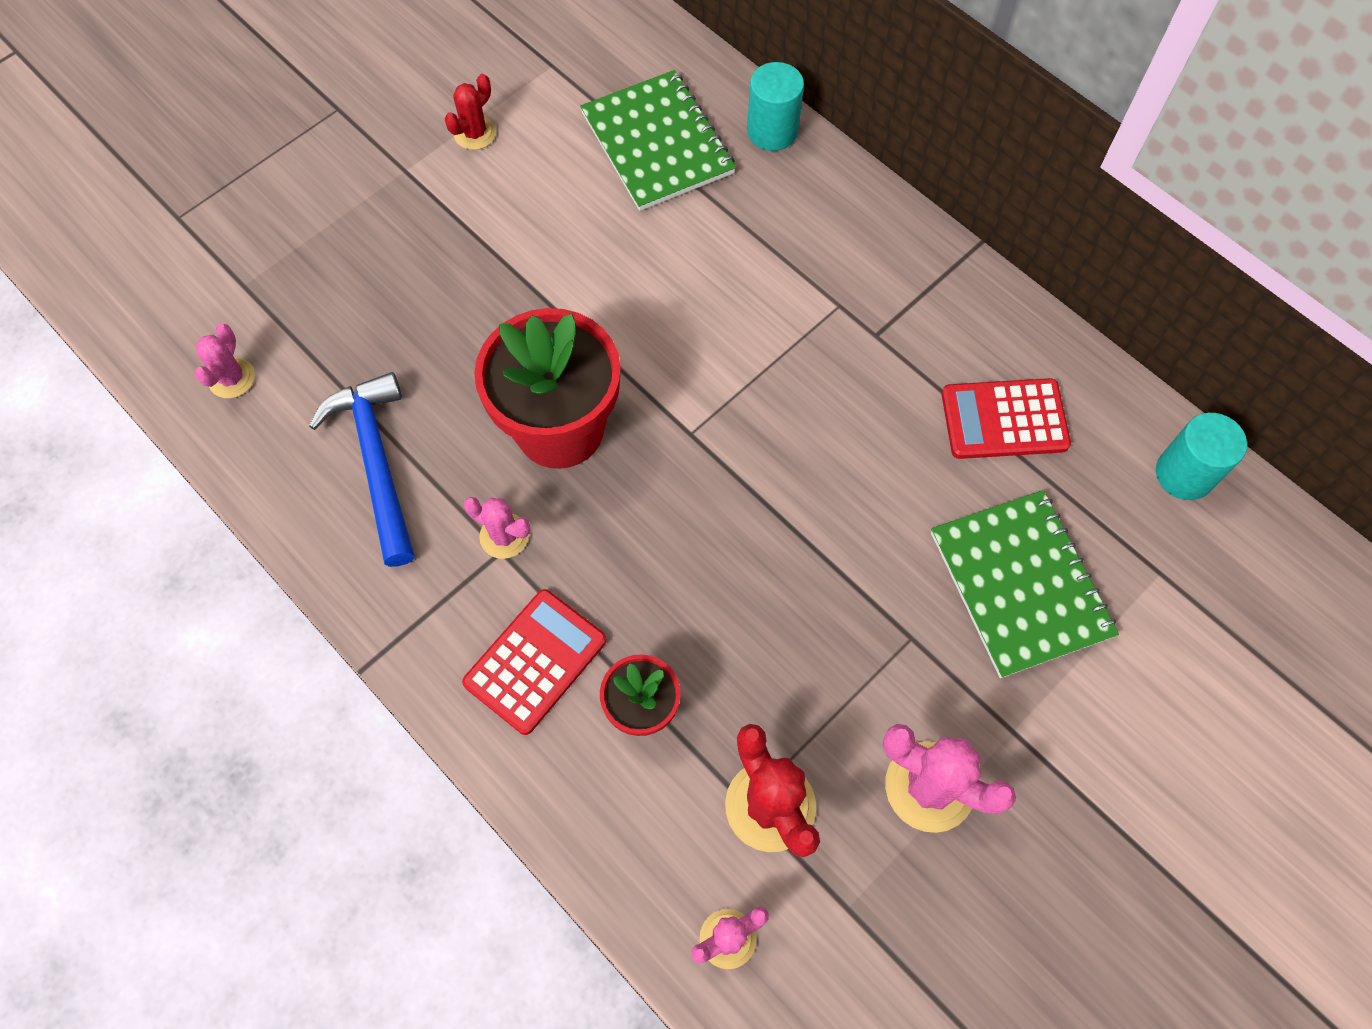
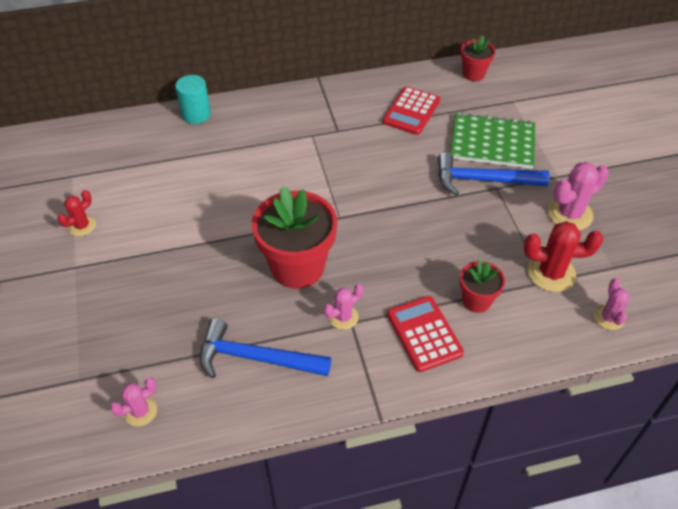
camera: 60 degrees left, 15 degrees down
(232, 378) = (140, 411): pink cactus -> pink cactus turned 75 degrees counterclockwise
(475, 133) = (82, 226): red cactus -> red cactus turned 60 degrees clockwise
(657, 143) = (162, 157): green notebook -> none
(915, 608) = (483, 180): none -> blue hammer
(1184, 474) = (473, 74): turquoise cylinder -> red flower pot

